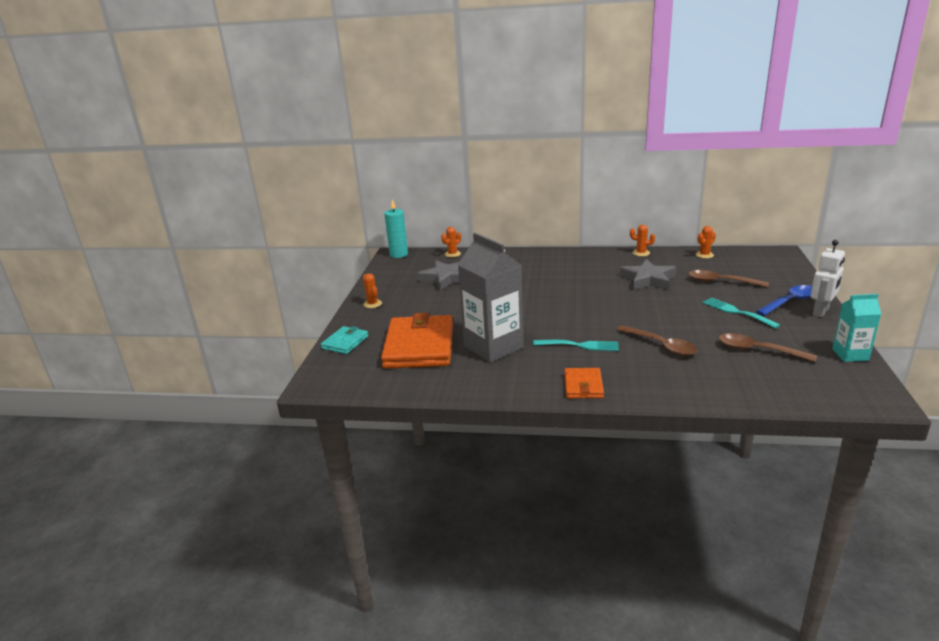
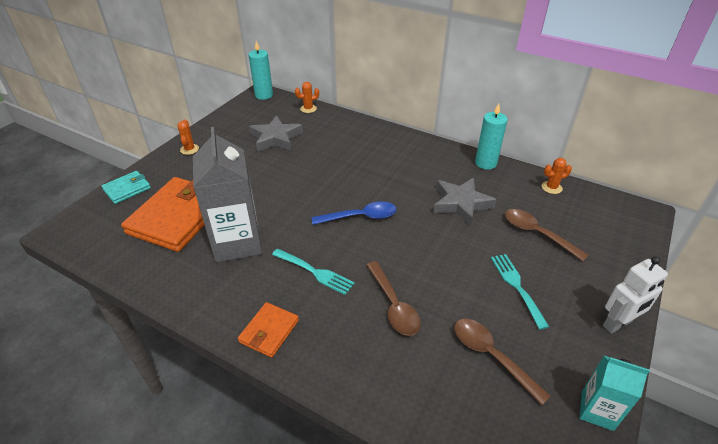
camera: 20 degrees right, 15 degrees up
(641, 253) = (485, 163): orange cactus -> turquoise candle
(790, 302) = (593, 293): blue spoon -> blue spoon (360, 217)

